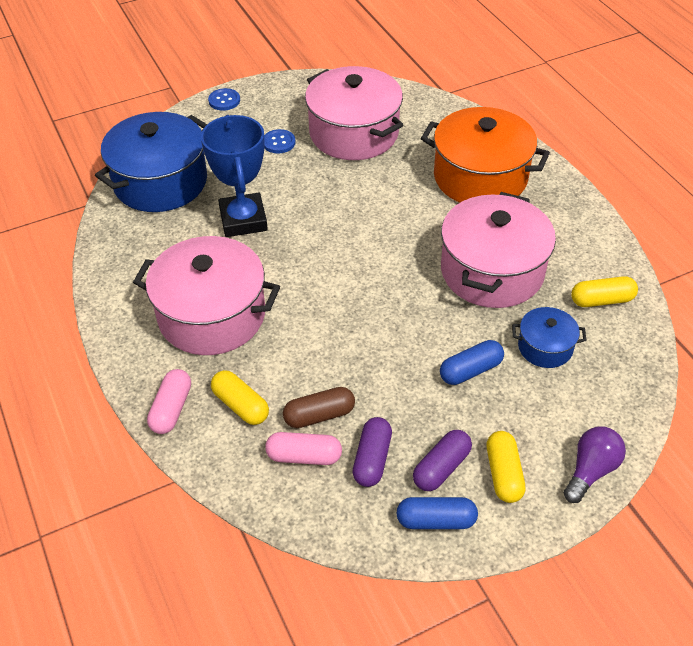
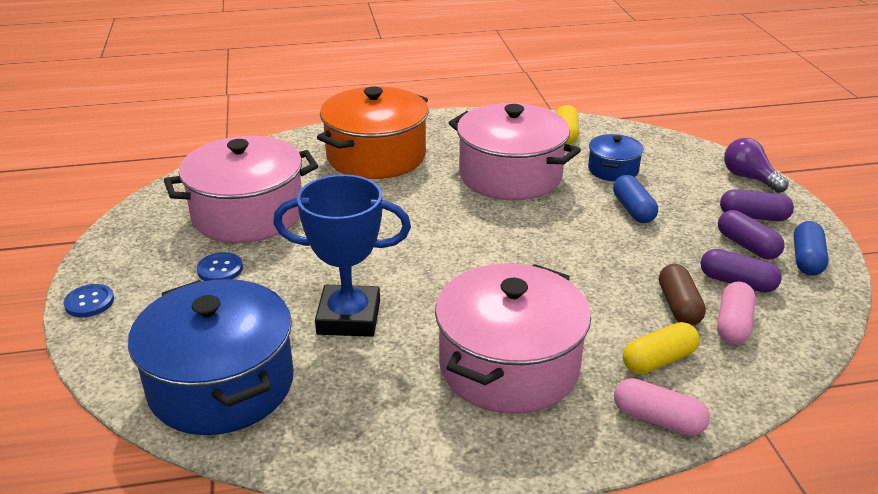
camera: 75 degrees left, 15 degrees down
(503, 474) = (753, 216): yellow capsule -> purple capsule

